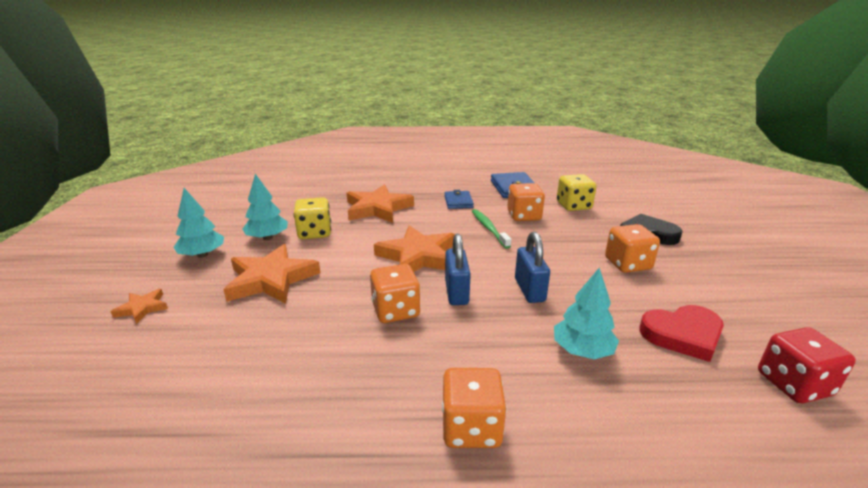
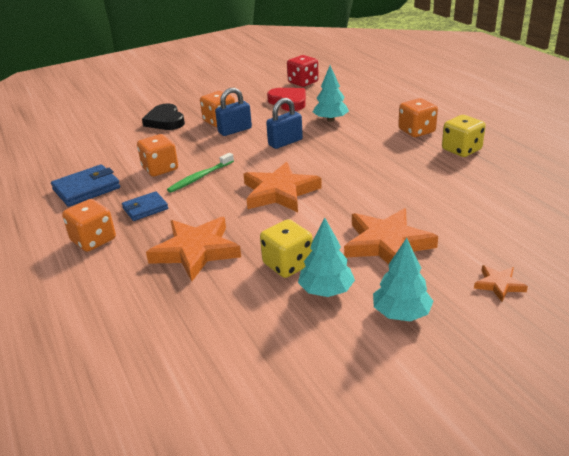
camera: 115 degrees left, 5 degrees up
(395, 310) = (359, 176): orange dice -> orange dice (93, 240)
(456, 292) = (314, 163): blue padlock -> blue padlock (235, 130)
(573, 206) = (121, 153): yellow dice -> yellow dice (461, 150)

